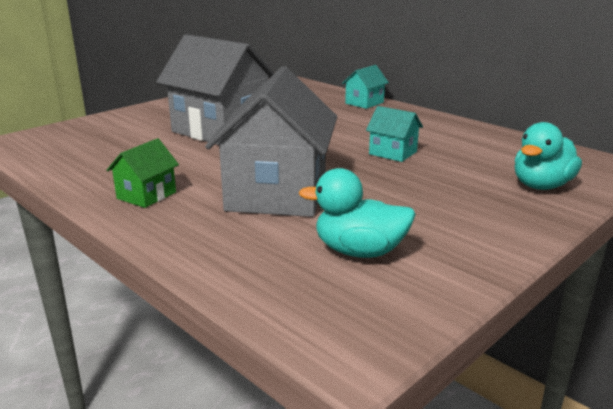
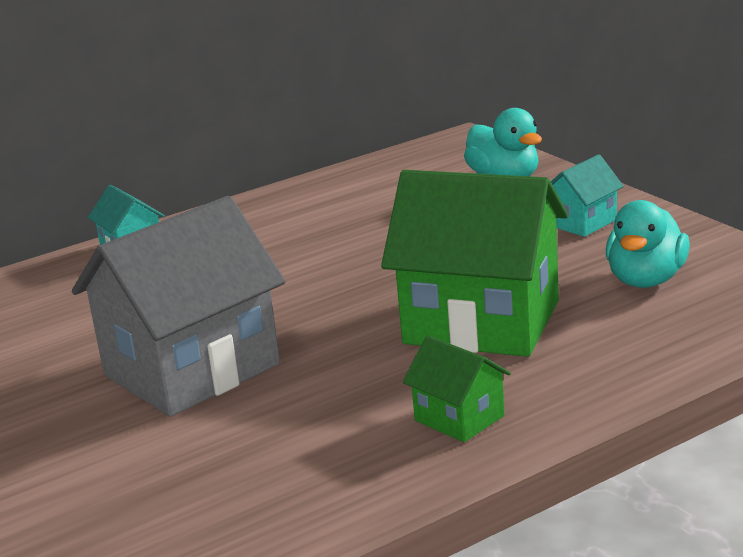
camera: 75 degrees left, 0 degrees up
(277, 193) = (481, 322): grey house -> green house
(393, 153) = (370, 244): turquoise house -> turquoise house (582, 222)

